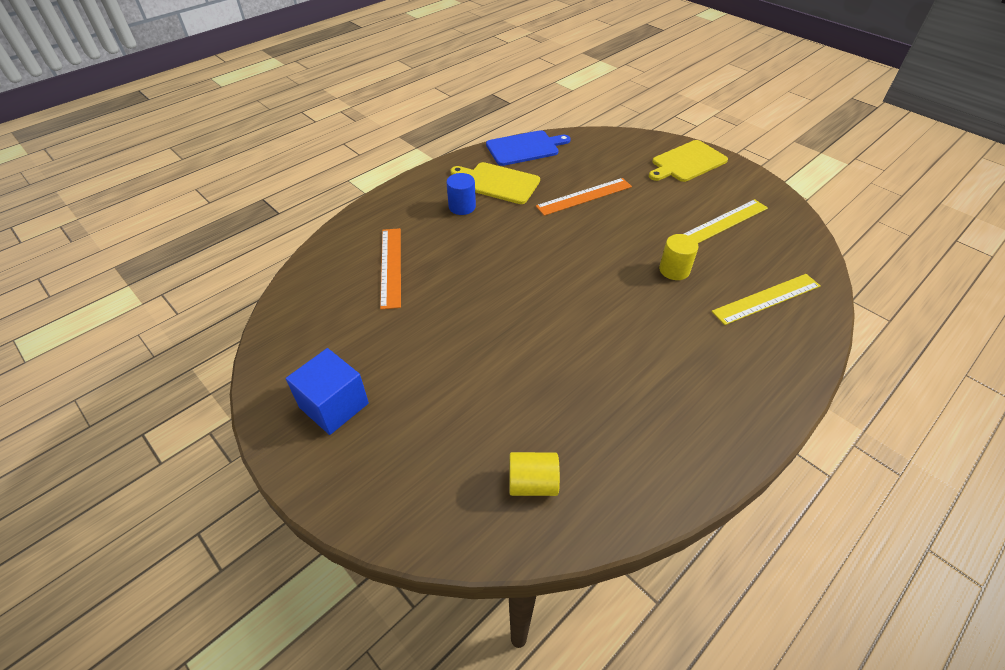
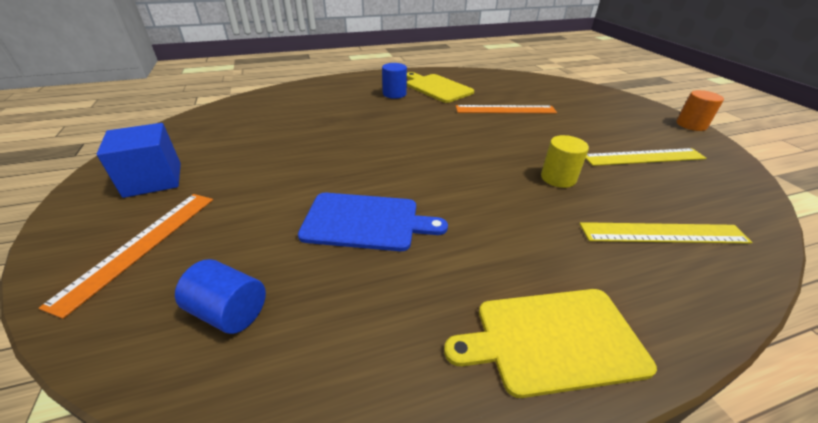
camera: 25 degrees right, 10 degrees down
(391, 266) = (302, 112): orange ruler -> orange ruler (140, 245)
(524, 148) = (478, 75): blue cutting board -> blue cutting board (365, 221)
(532, 483) = (229, 311): yellow cylinder -> blue cylinder
(687, 162) = (627, 110): yellow cutting board -> yellow cutting board (553, 339)
(743, 168) = (691, 125): none -> orange cylinder

